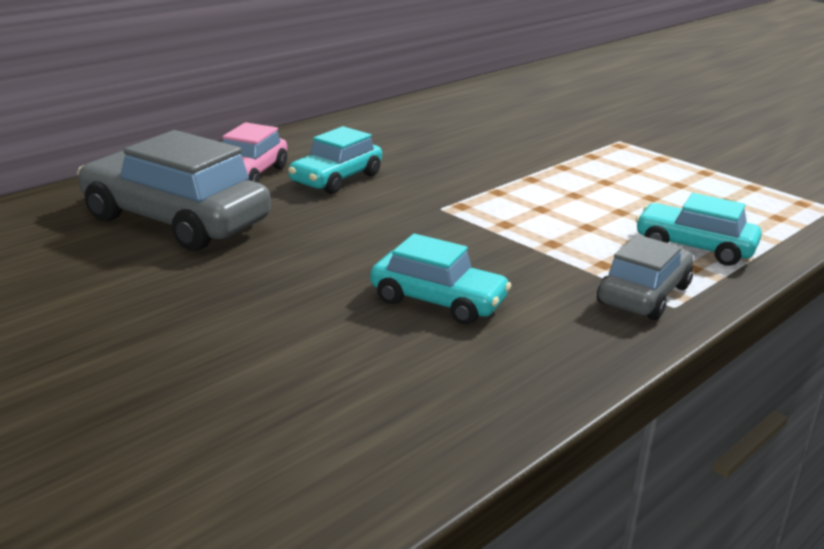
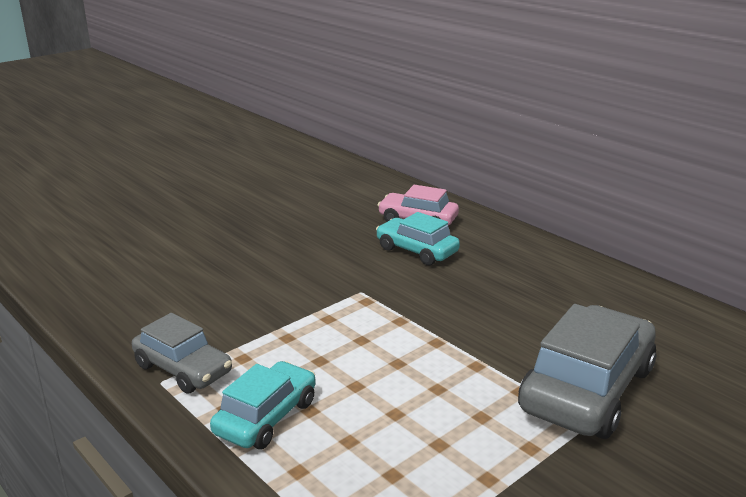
camera: 95 degrees right, 0 degrees up
(175, 220) = (336, 204): grey car -> grey car (587, 389)
(438, 301) = (203, 283): turquoise car -> none

